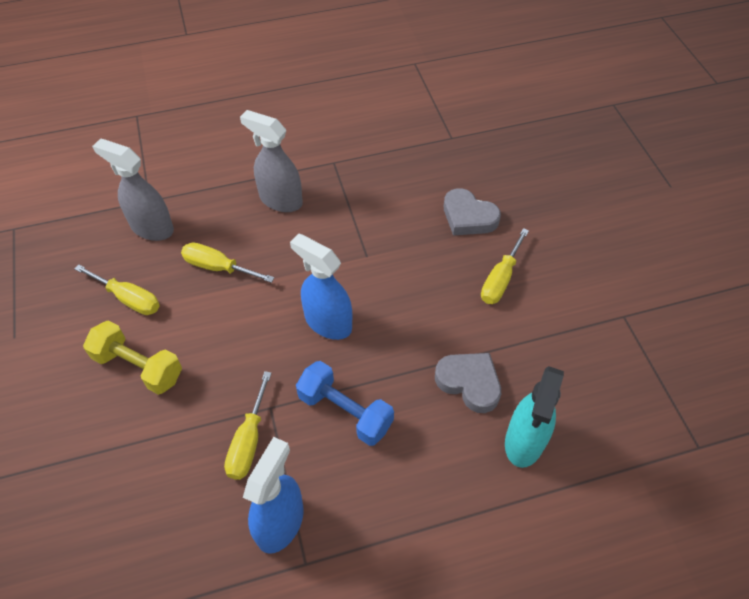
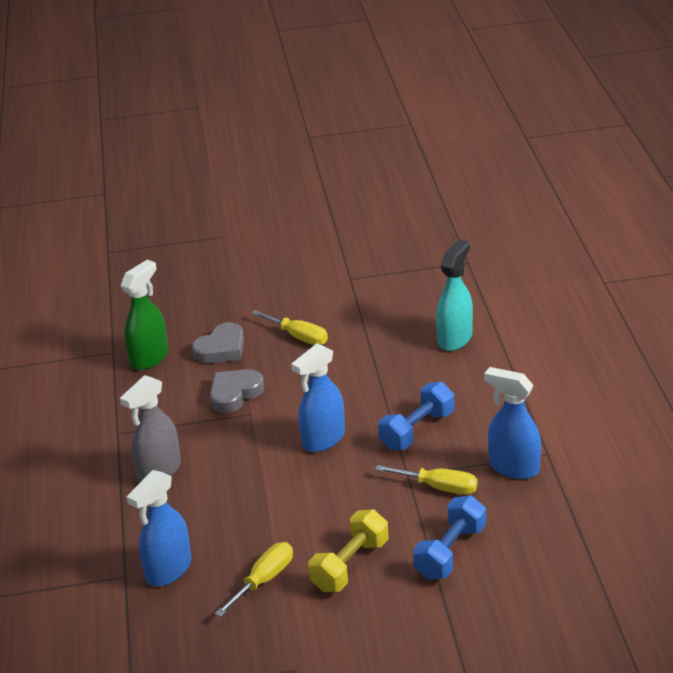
camera: 80 degrees left, 20 degrees down
(145, 459) = (450, 552): none -> blue dumbbell
(152, 228) = (168, 570): grey spray bottle -> blue spray bottle
(218, 267) = (238, 514): yellow screwdriver -> none
(446, 165) = (149, 358): none -> green spray bottle
(469, 383) = (399, 361): grey heart -> grey heart (235, 394)
(524, 441) = (455, 338): turquoise spray bottle -> turquoise spray bottle turned 90 degrees counterclockwise

